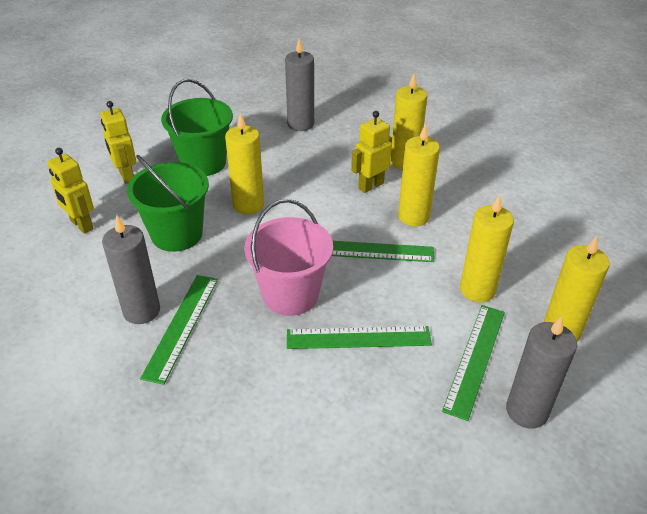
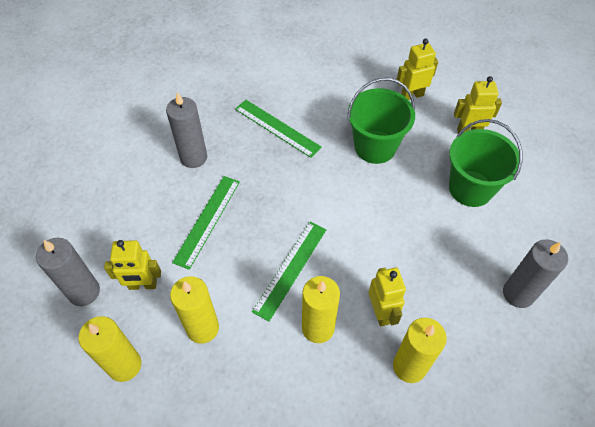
camera: 115 degrees right, 15 degrees up
(141, 311) = (303, 111): grey candle -> grey candle (193, 157)
(248, 205) = (392, 203): yellow candle -> none
(290, 295) = (271, 196): pink bucket -> none
(475, 359) = (143, 285): green ruler -> yellow robot

